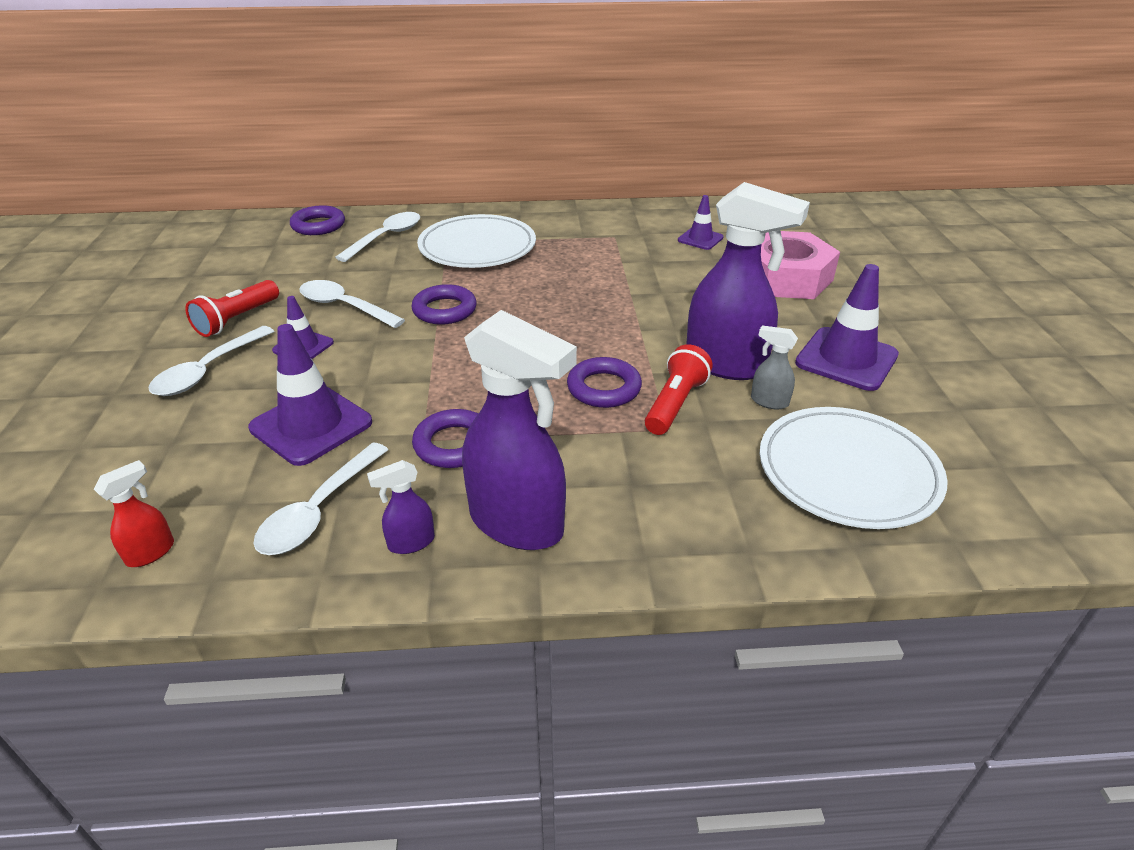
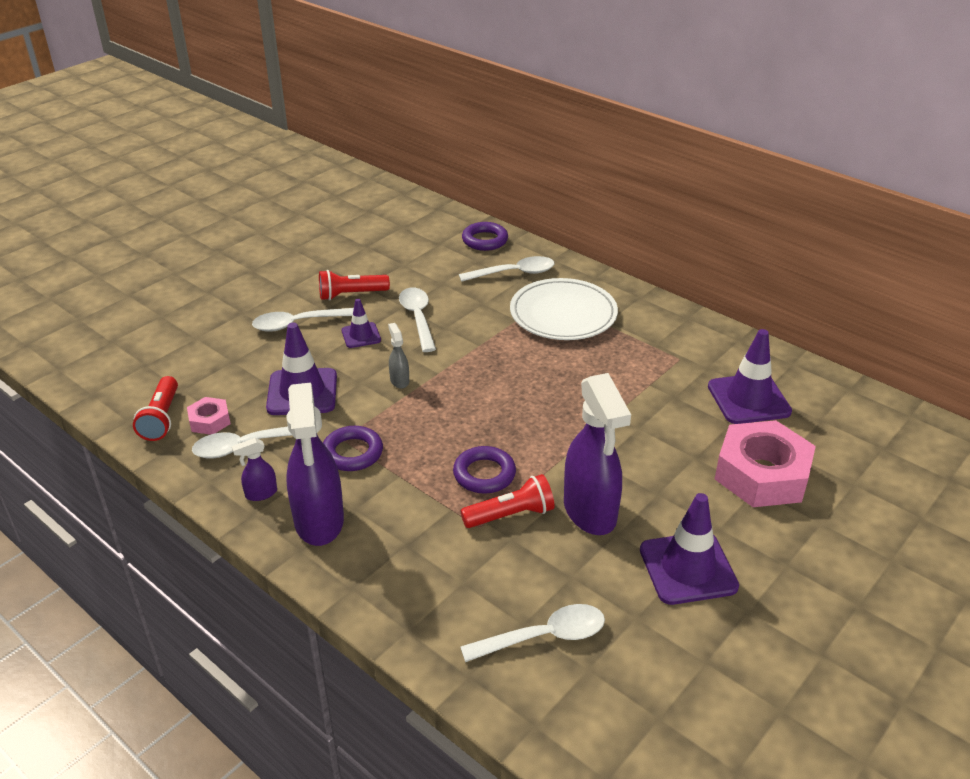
camera: 45 degrees right, 0 degrees up
(151, 552) = (161, 418): red spray bottle -> red flashlight
(229, 515) = (210, 421): none -> pink nut
(410, 543) = (261, 494): purple spray bottle -> purple spray bottle turned 45 degrees counterclockwise
(444, 310) = (471, 355): purple ring -> none
(700, 239) = (748, 399): purple traffic cone -> purple traffic cone, size x1.78
(768, 401) = (574, 556): grey spray bottle -> grey spray bottle (399, 380)
(847, 472) = (544, 636): white plate -> white spoon

